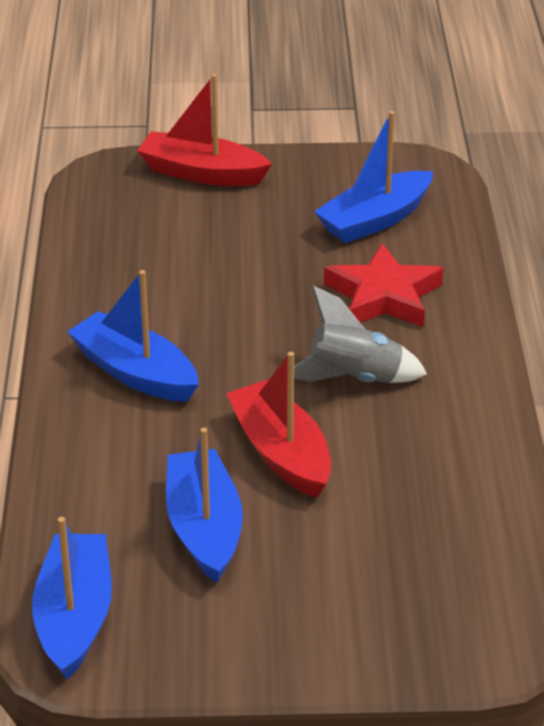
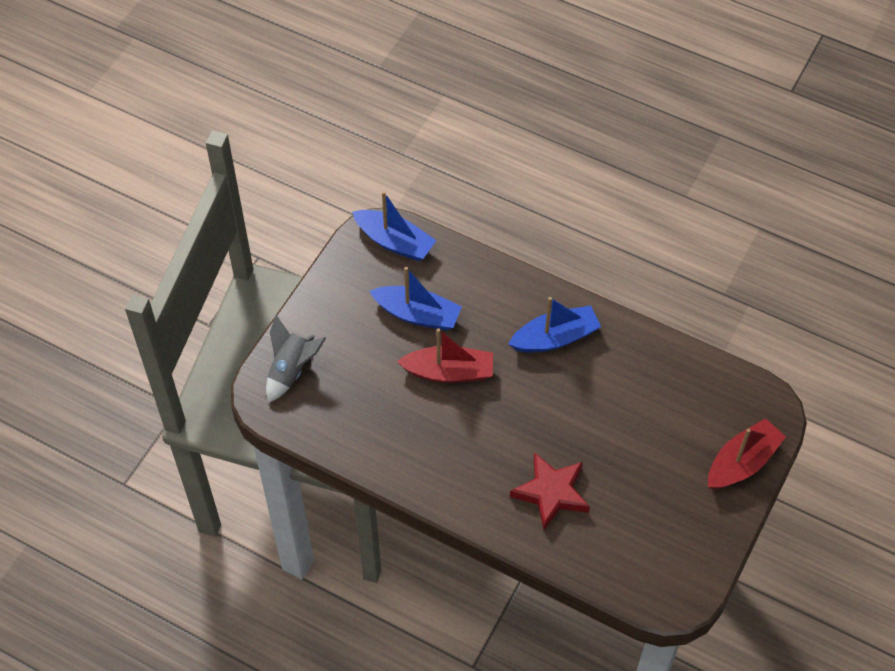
camera: 120 degrees right, 20 degrees up
(354, 379) = (485, 436): grey rocket -> grey rocket (291, 370)
(375, 220) = (633, 533): blue boat -> none

